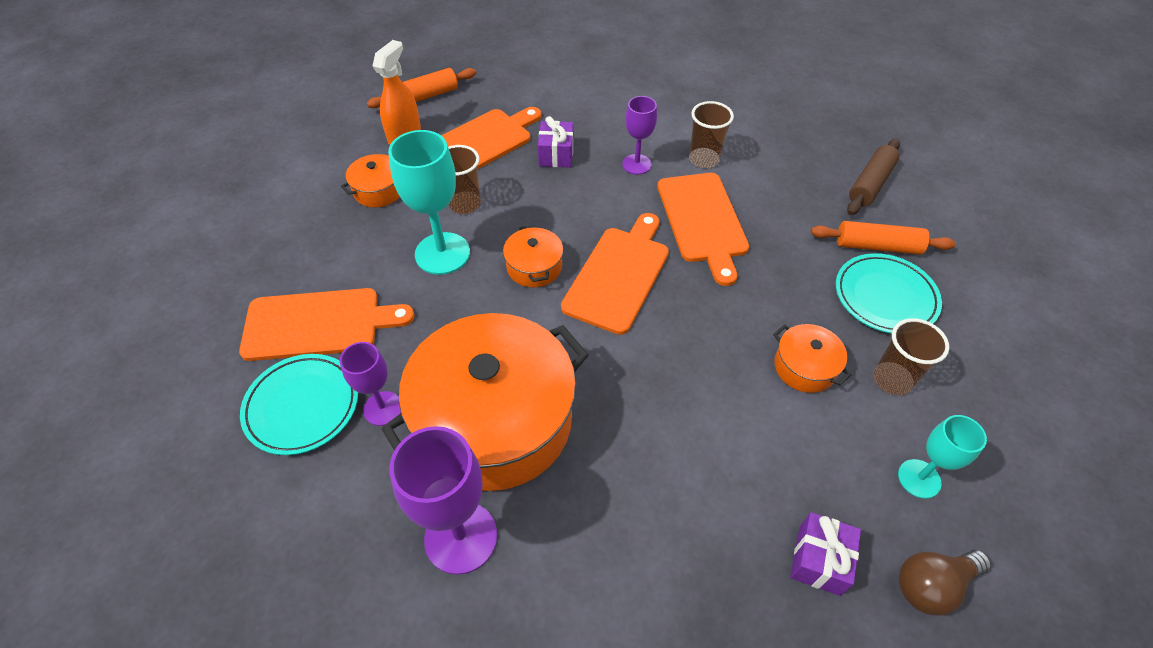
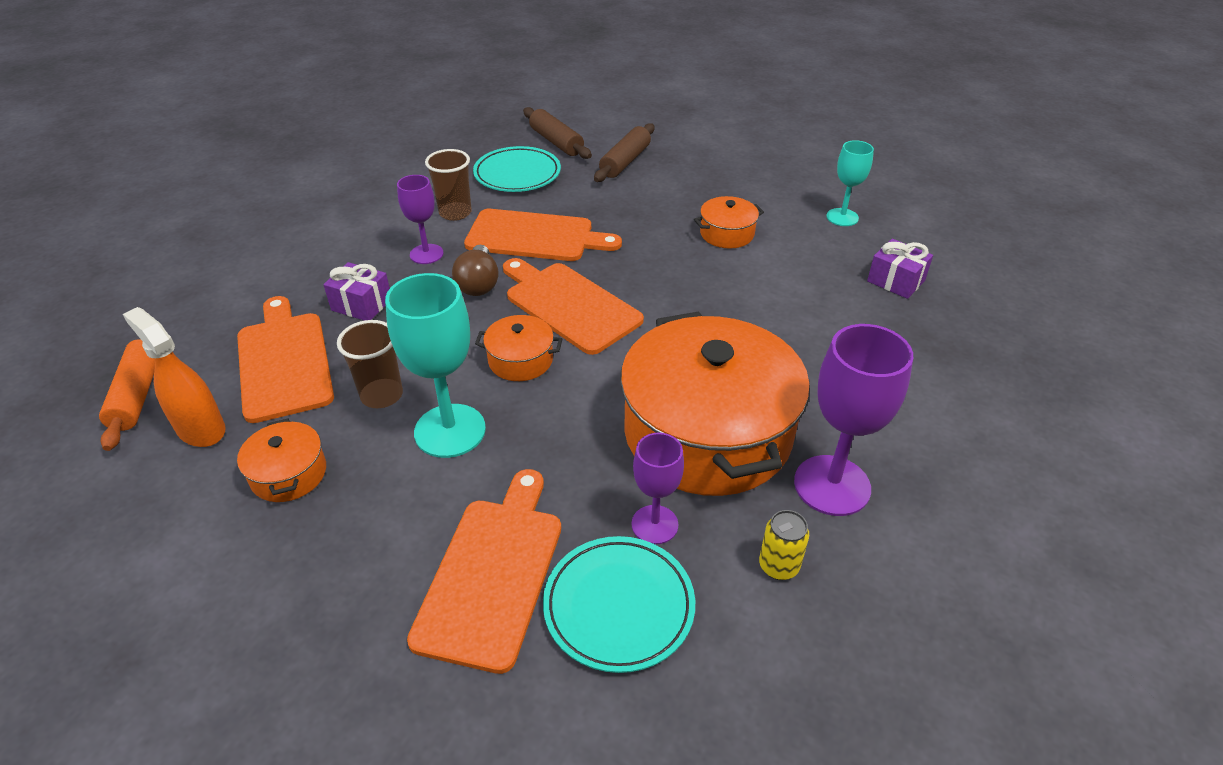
camera: 70 degrees left, 10 degrees down
(359, 508) = (778, 566): none -> yellow can
(877, 246) = (625, 161): orange rolling pin -> brown rolling pin
(885, 297) = (678, 176): turquoise plate -> turquoise plate (517, 174)
(892, 380) = (756, 199): brown cup -> none
(932, 585) = (922, 240): brown light bulb -> brown light bulb (478, 283)

